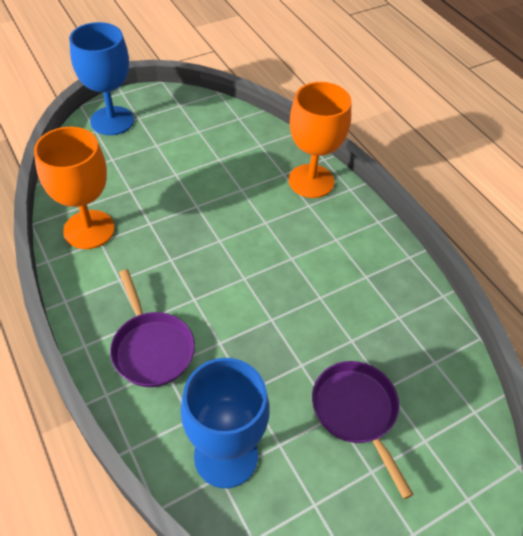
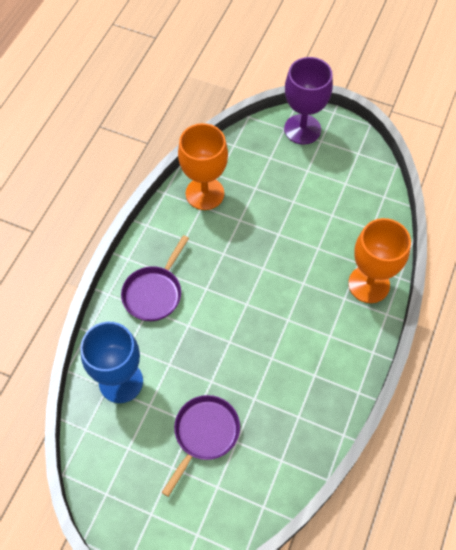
camera: 55 degrees right, 10 degrees up
(112, 121) = (302, 129): blue goblet -> purple goblet

